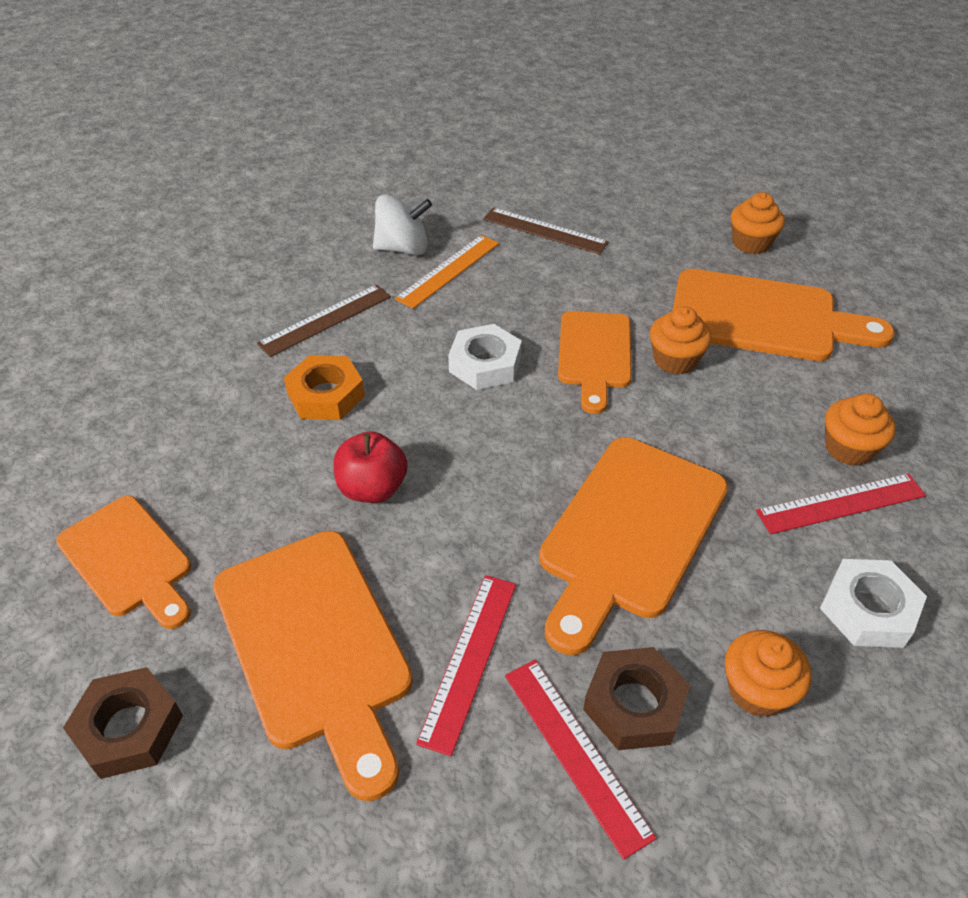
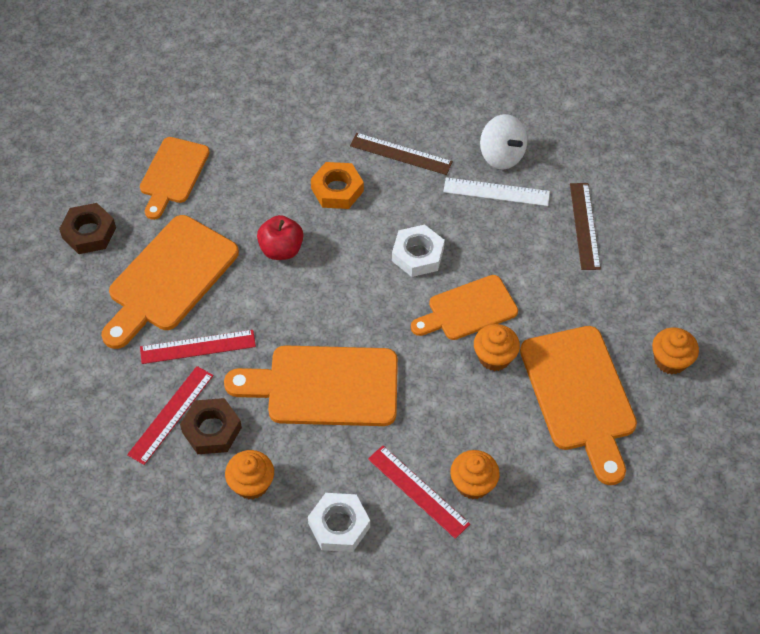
camera: 60 degrees right, 10 degrees up
(448, 271) = (496, 192): orange ruler -> white ruler

